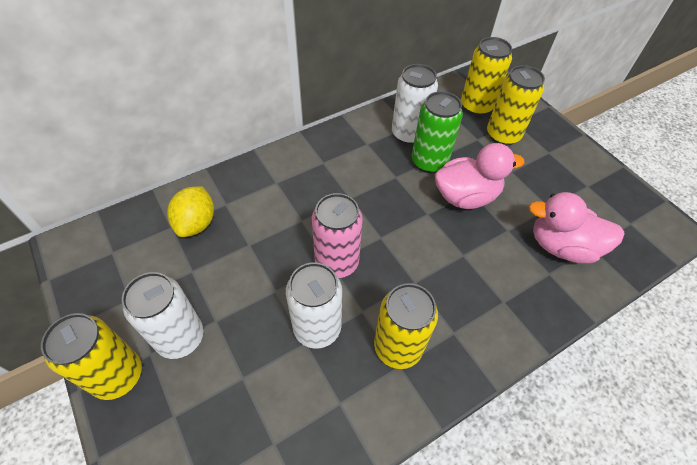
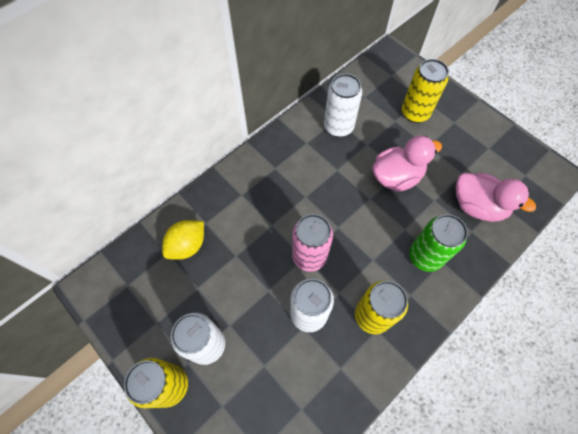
camera: 10 degrees left, 10 degrees up
(196, 223) = (187, 245): yellow lemon -> yellow lemon turned 45 degrees clockwise
(429, 162) = (361, 150): green can -> green can (425, 256)
(476, 106) = (388, 88): yellow can -> none
(562, 246) = (477, 206): pink duck -> pink duck turned 150 degrees counterclockwise

